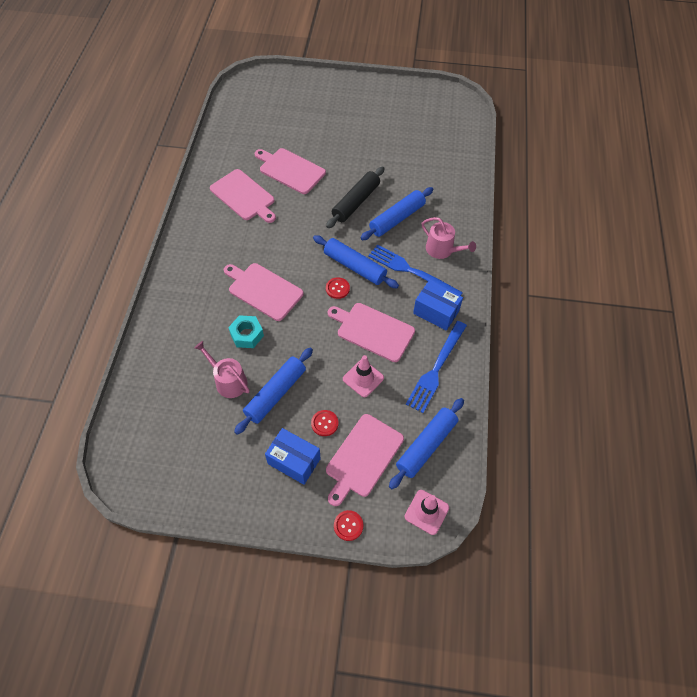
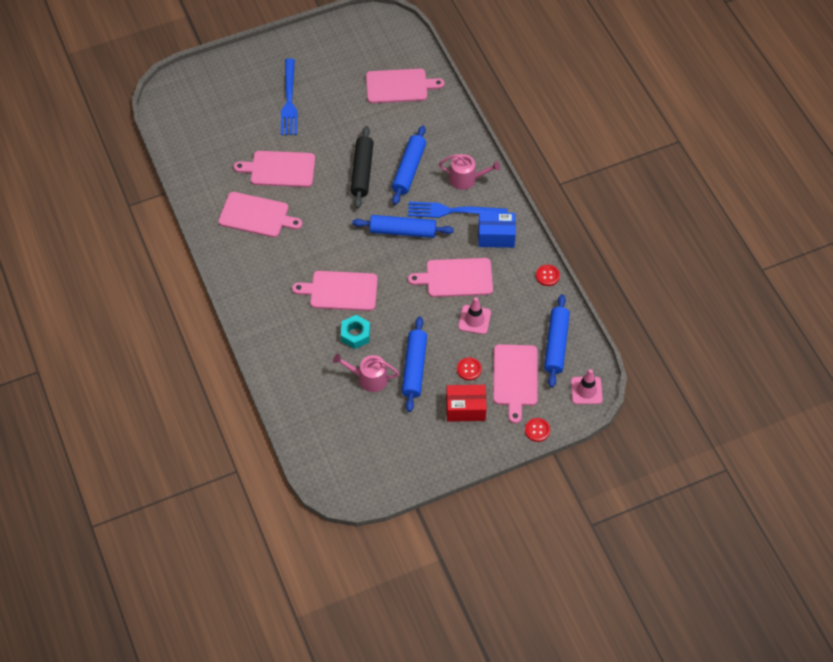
camera: 30 degrees left, 0 degrees up
(294, 461) = (465, 409): blue box -> red box
(337, 288) = (402, 257): red button -> red button (547, 276)
(436, 151) = (399, 86): none -> pink cutting board
(436, 368) = (526, 282): blue fork -> blue fork (289, 100)

